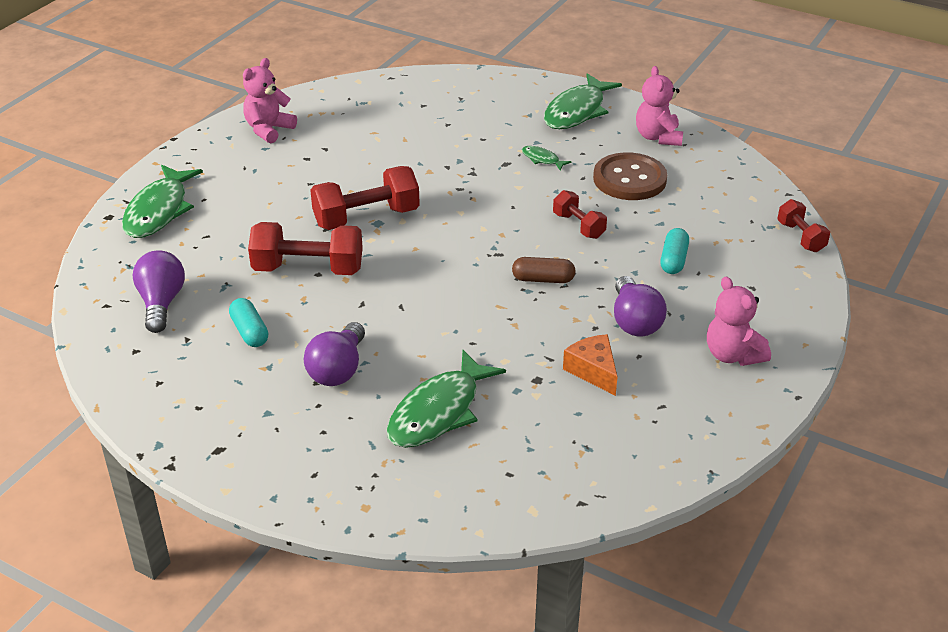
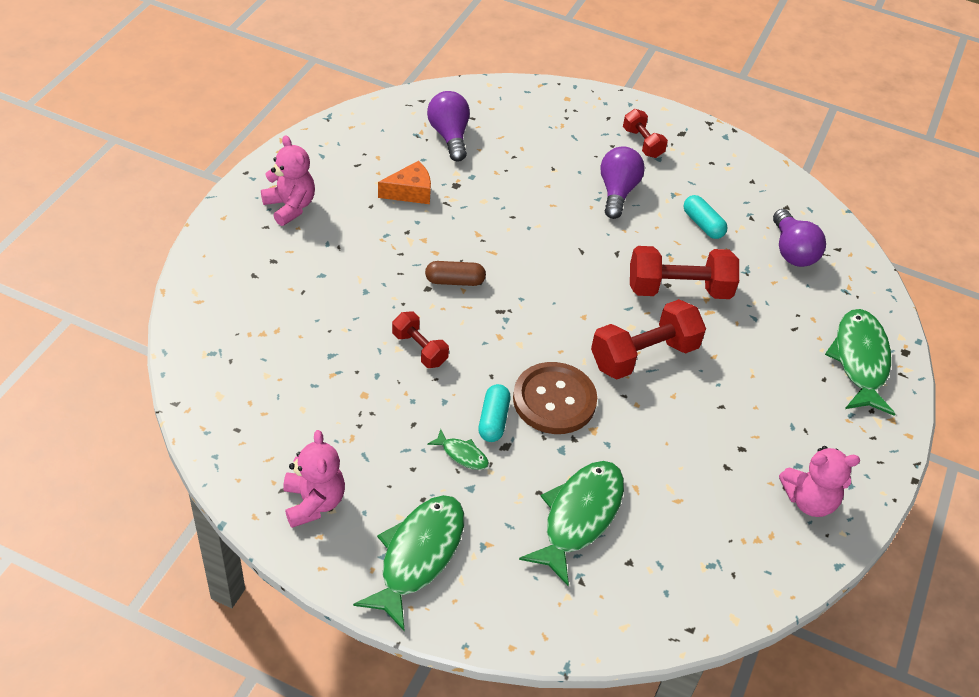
camera: 170 degrees right, 10 degrees up
(268, 130) = (809, 500): pink teddy bear -> pink teddy bear turned 60 degrees clockwise
(439, 411) = (530, 159): green fish -> green fish (579, 517)
(593, 371) = (410, 192): orange cheese -> orange cheese turned 75 degrees counterclockwise
(629, 179) = (358, 422): brown button -> brown button (554, 400)
(634, 321) = (371, 237): purple light bulb -> purple light bulb (449, 136)
(673, 260) = (325, 306): turquoise capsule -> turquoise capsule (493, 420)
(801, 237) = (184, 338): red dumbbell -> red dumbbell (642, 143)

